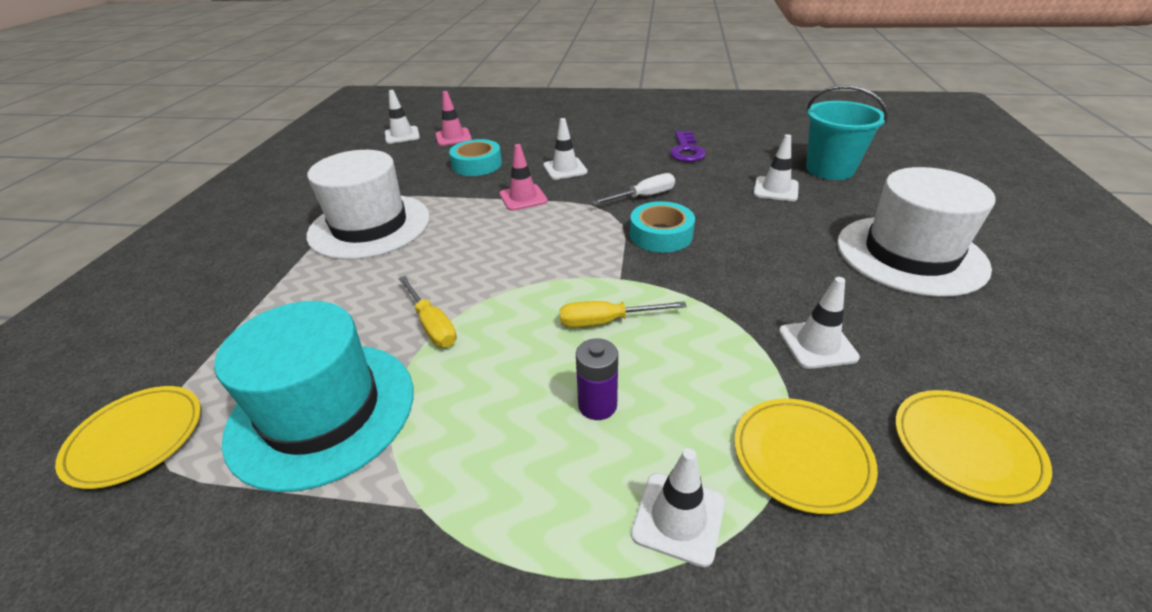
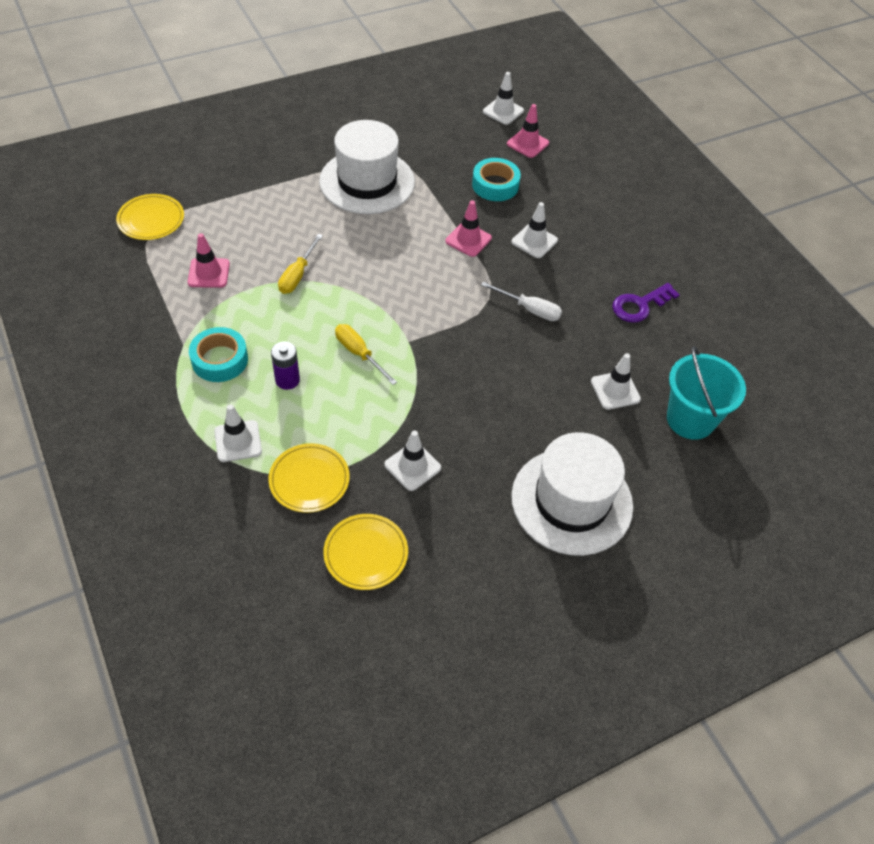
camera: 50 degrees right, 15 degrees up
(322, 411) = (209, 273): turquoise hat -> pink traffic cone
(661, 234) = (481, 342): turquoise tape -> turquoise tape (220, 360)

